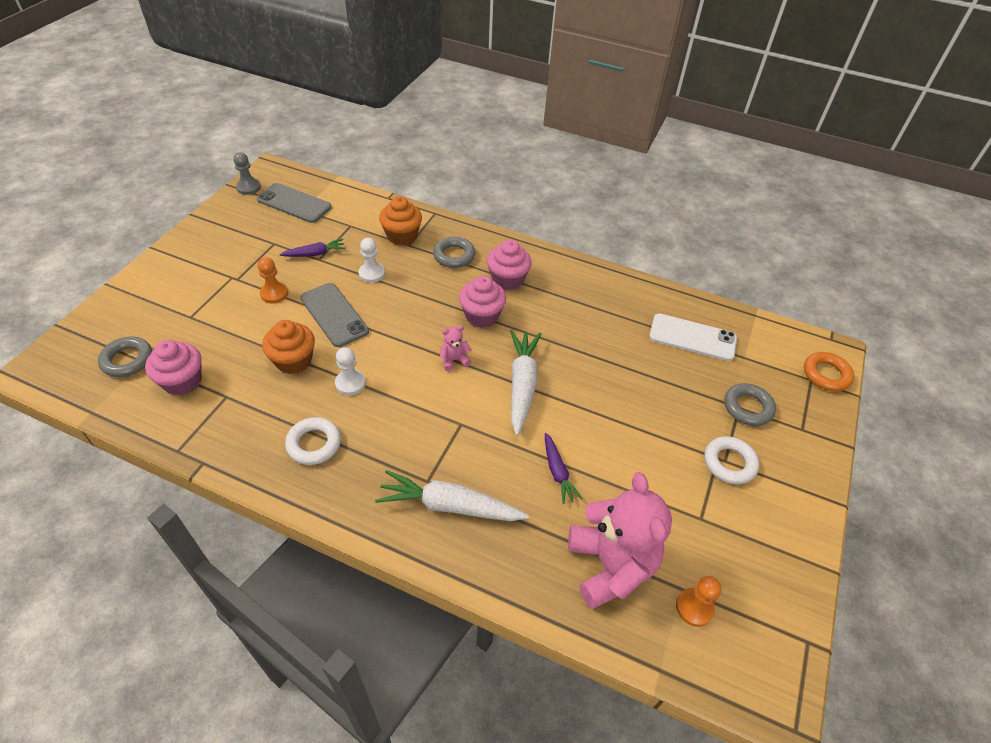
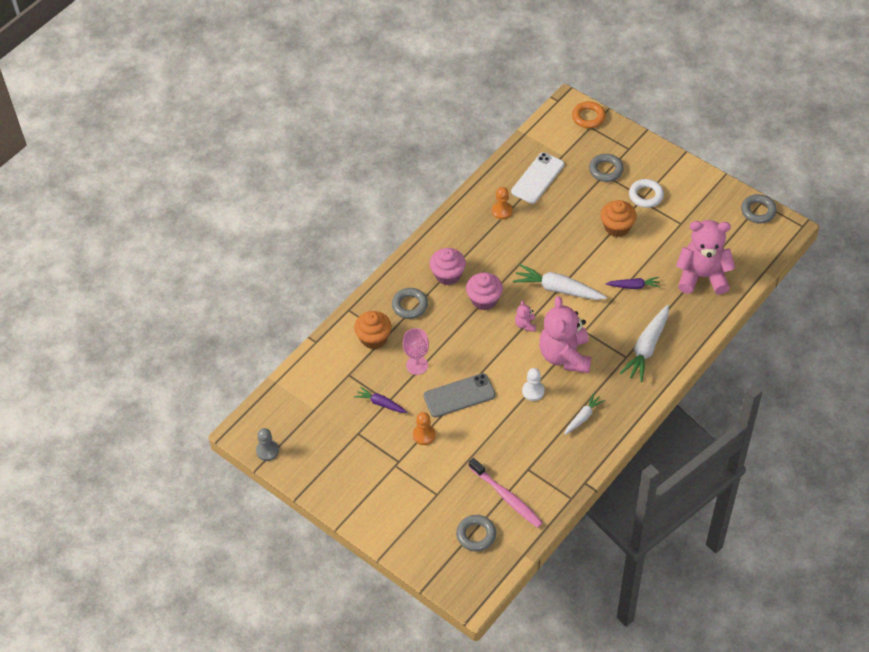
camera: 70 degrees left, 5 degrees up
(182, 381) = (506, 497): pink cupcake -> pink toothbrush
(293, 360) = (502, 425): orange cupcake -> orange cupcake (617, 227)
(294, 203) = (304, 415): grey phone -> none
(314, 444) = (583, 417): white ring -> white carrot
(315, 254) = (380, 403): purple carrot -> purple carrot turned 60 degrees counterclockwise
(372, 273) = (417, 365): white pawn -> pink goblet
(414, 408) = (565, 356): none -> pink teddy bear
(694, 608) = (734, 245): orange pawn -> orange pawn (502, 211)
(787, 639) = (758, 211): none -> grey ring

